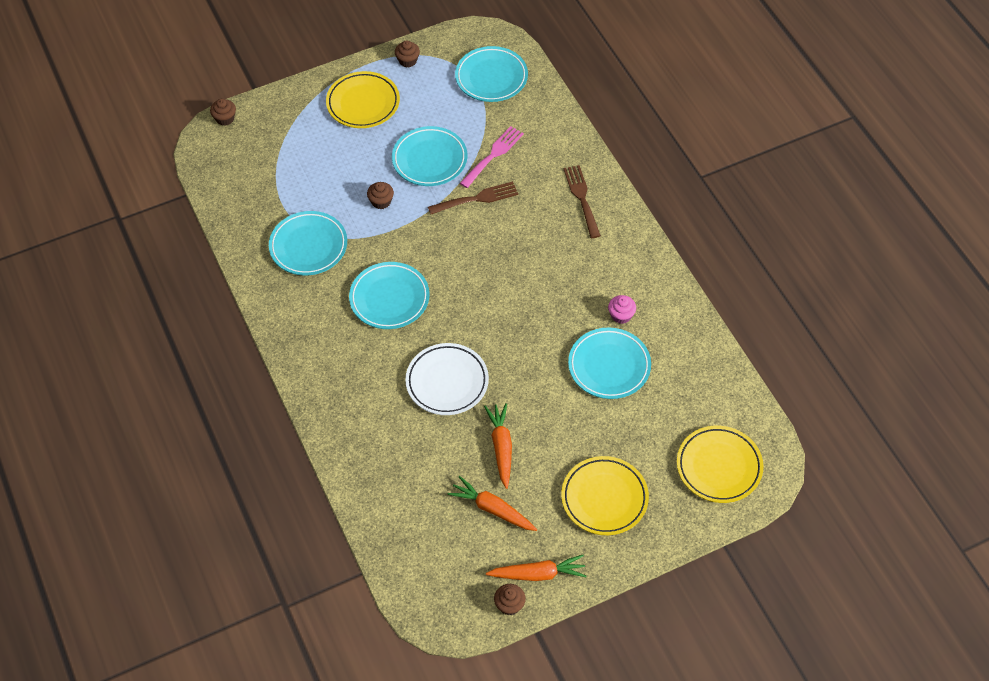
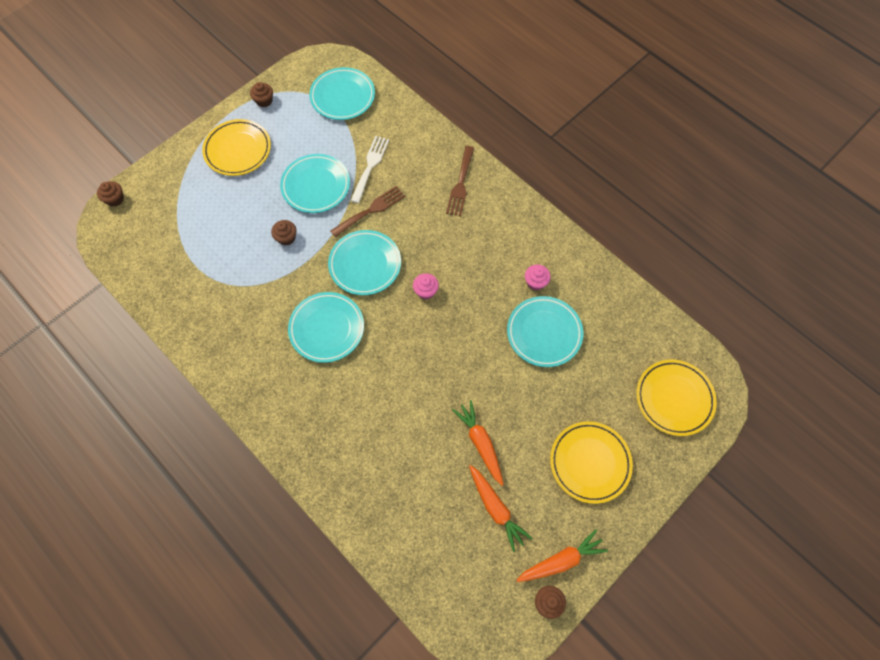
camera: 20 degrees left, 10 degrees up
(308, 246) = (234, 300): turquoise plate -> turquoise plate (365, 264)
(447, 382) = (408, 394): white plate -> none
(492, 509) = (496, 508): orange carrot -> orange carrot turned 135 degrees counterclockwise
(493, 155) = (370, 166): pink fork -> white fork
(503, 291) = (426, 291): none -> pink cupcake
(581, 198) = (460, 184): brown fork -> brown fork turned 135 degrees counterclockwise

